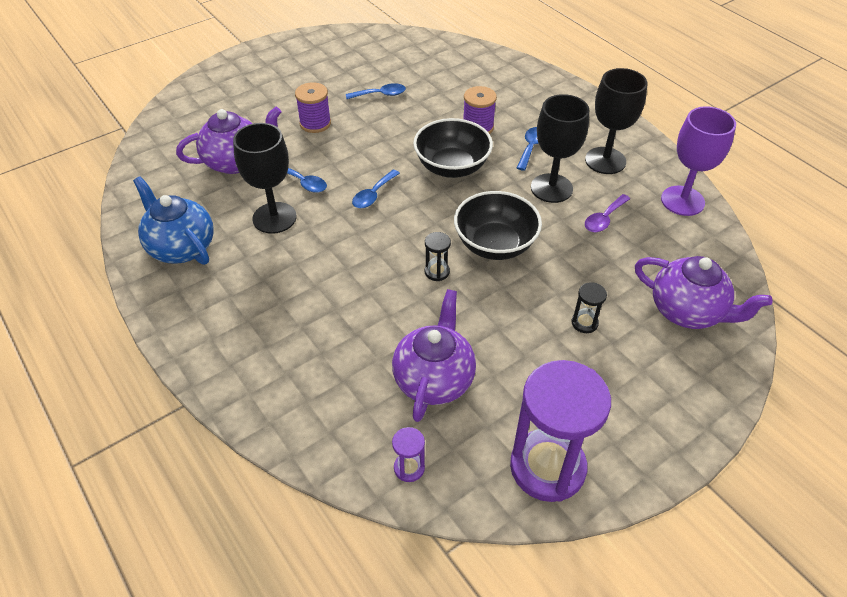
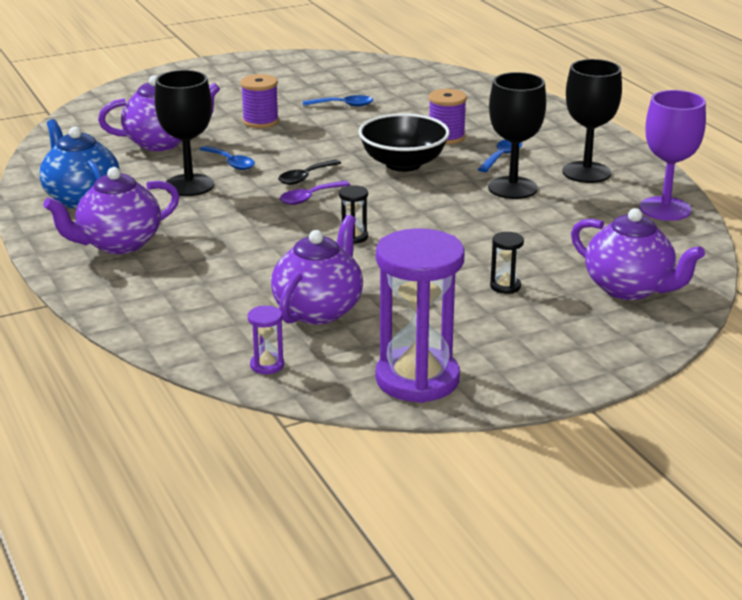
camera: 10 degrees right, 20 degrees down
(230, 309) = (118, 244): none -> purple teapot
(373, 195) = (305, 177): blue spoon -> black spoon
(495, 244) = (428, 223): black bowl -> none
(604, 219) = (564, 215): purple spoon -> purple spoon (309, 198)

